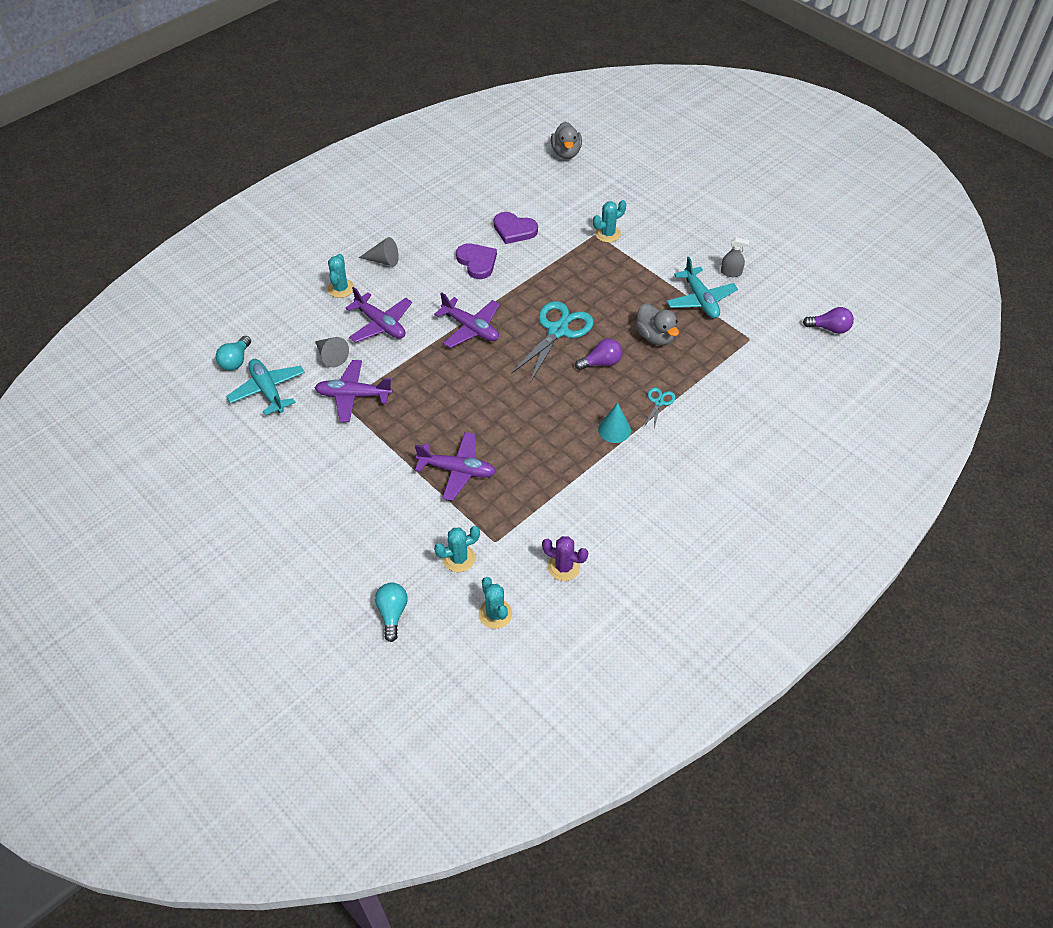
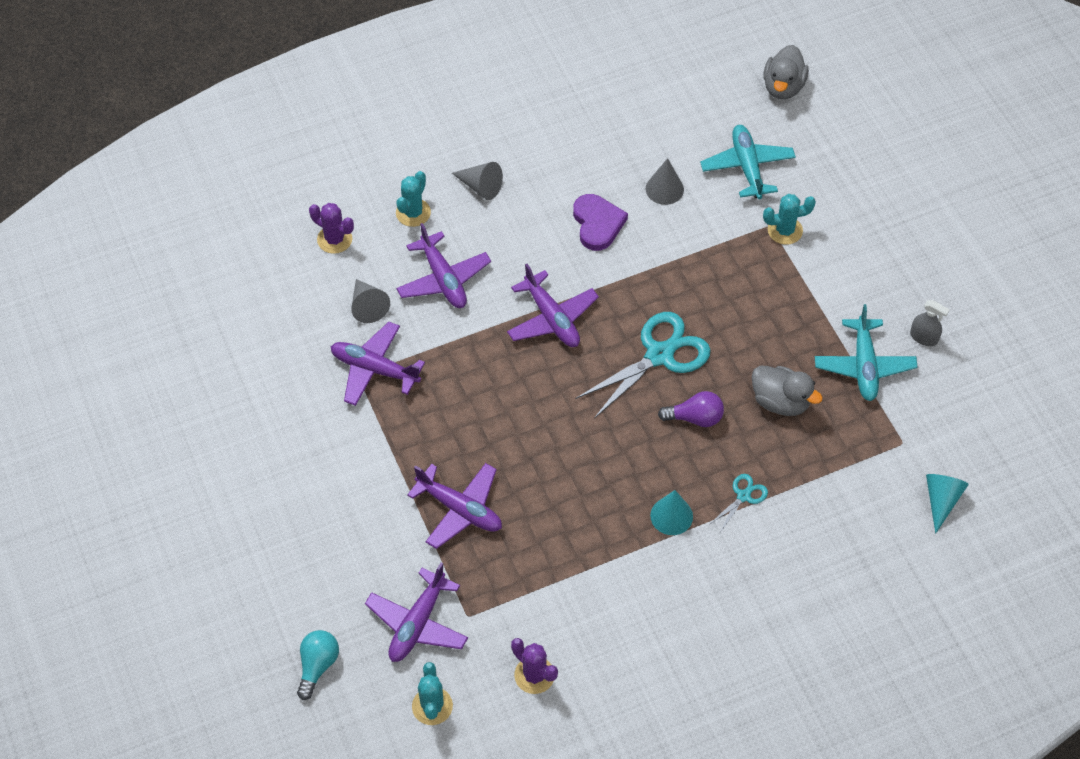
camera: 20 degrees right, 5 degrees up
(236, 361) = (254, 278): turquoise light bulb -> none
(268, 391) = (277, 331): turquoise plane -> turquoise plane (747, 167)
(288, 320) = (334, 239): none -> purple cactus
(459, 558) = (417, 623): turquoise cactus -> purple plane
(514, 230) = (664, 189): purple heart -> grey cone
(655, 336) = (780, 401): grey duck -> grey duck turned 45 degrees counterclockwise
(793, 367) = (941, 500): none -> turquoise cone
(829, 328) = (1017, 460): purple light bulb -> none

